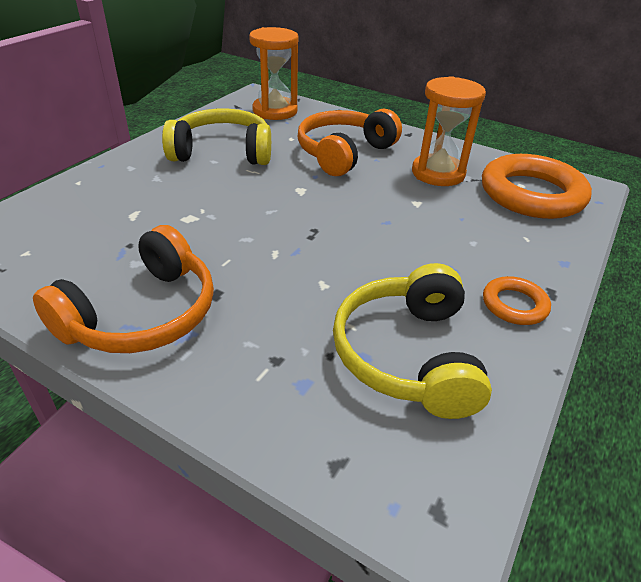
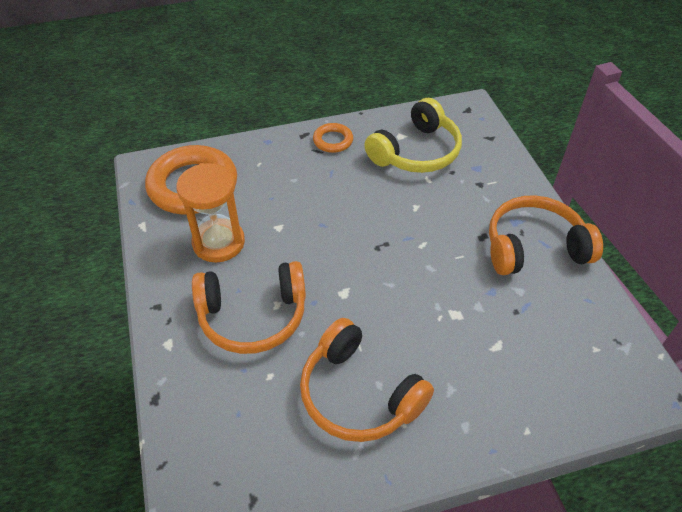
camera: 135 degrees left, 10 degrees up
(222, 152) = (359, 394): yellow headphones -> orange headphones
(275, 111) = (224, 450): orange hourglass -> none

